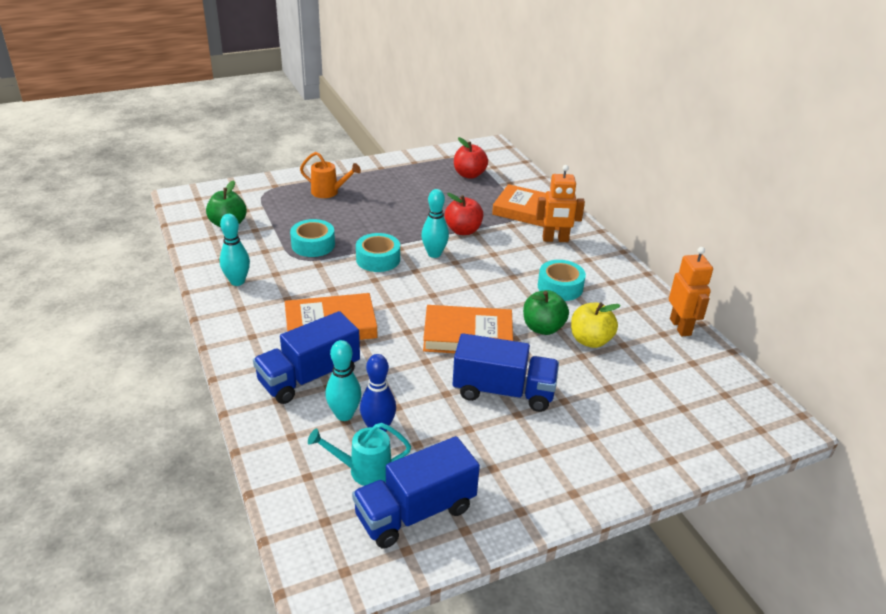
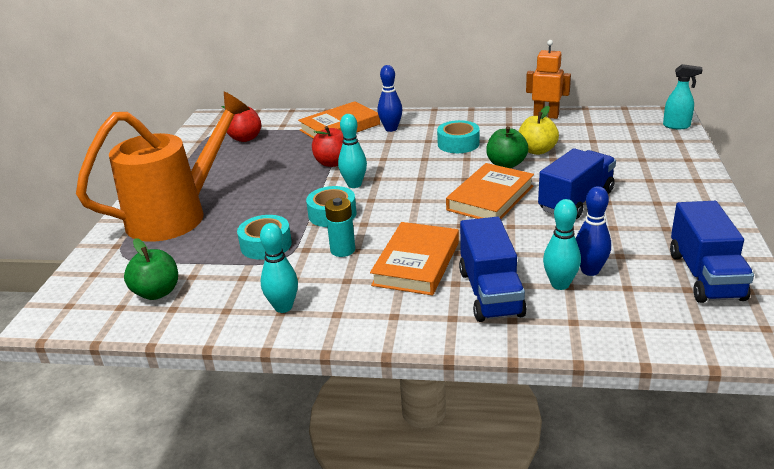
camera: 55 degrees left, 5 degrees down
(327, 282) = (343, 250): none -> turquoise battery
(328, 192) = (177, 215): orange watering can -> orange watering can, size x2.37
(364, 470) = (642, 290): turquoise watering can -> none
(555, 239) = (391, 129): orange robot -> blue bowling pin
(756, 435) = (677, 126): none -> turquoise spray bottle

